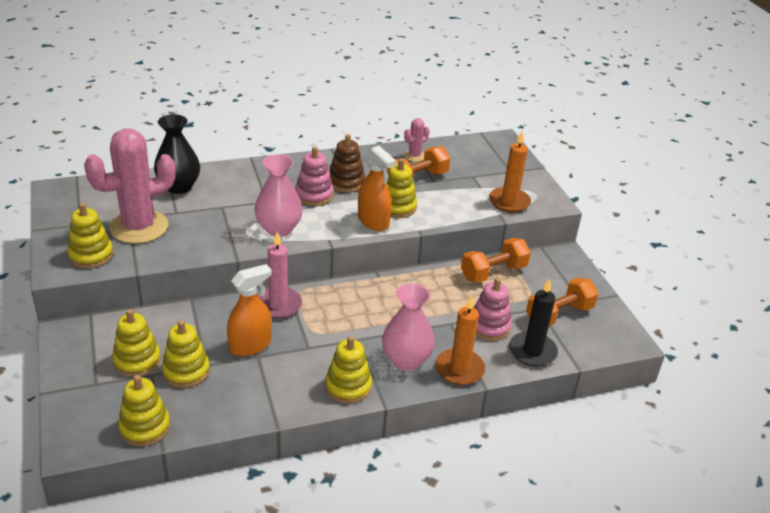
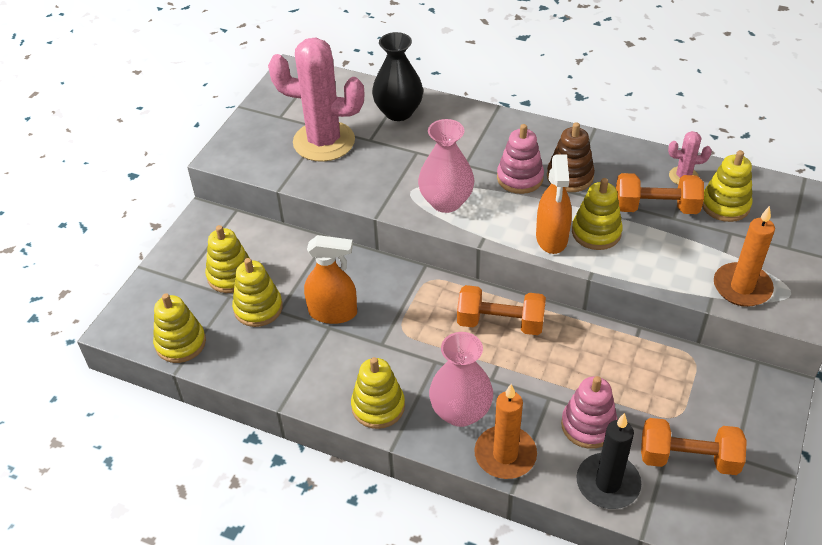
camera: 45 degrees right, 10 degrees up
(91, 255) = (260, 153): yellow stacking toy -> yellow stacking toy (725, 205)
(278, 305) = (397, 283): pink candle -> none
(493, 272) = (661, 364): orange dumbbell -> orange dumbbell (500, 323)

